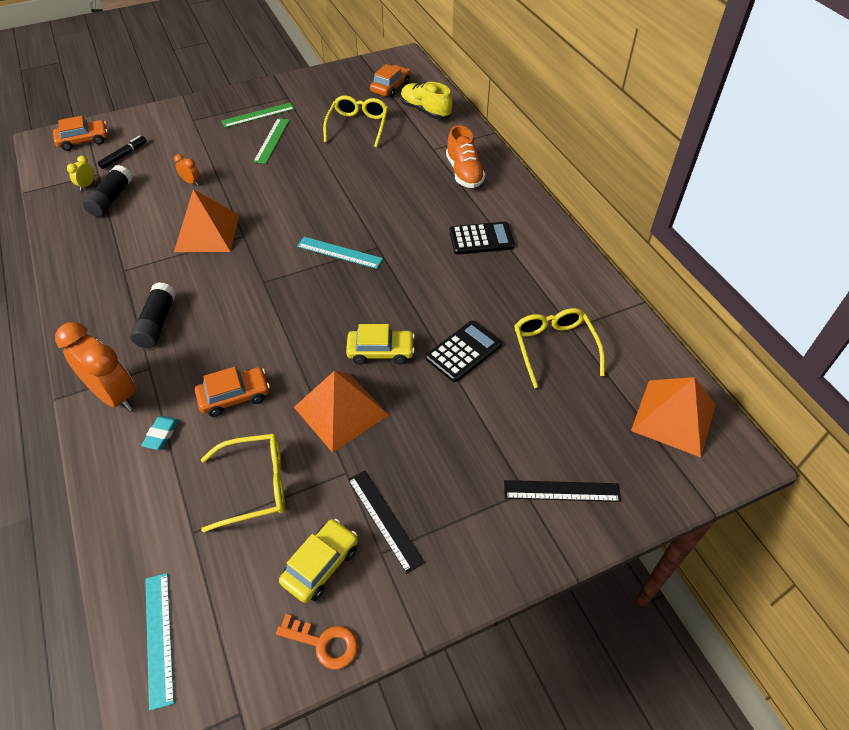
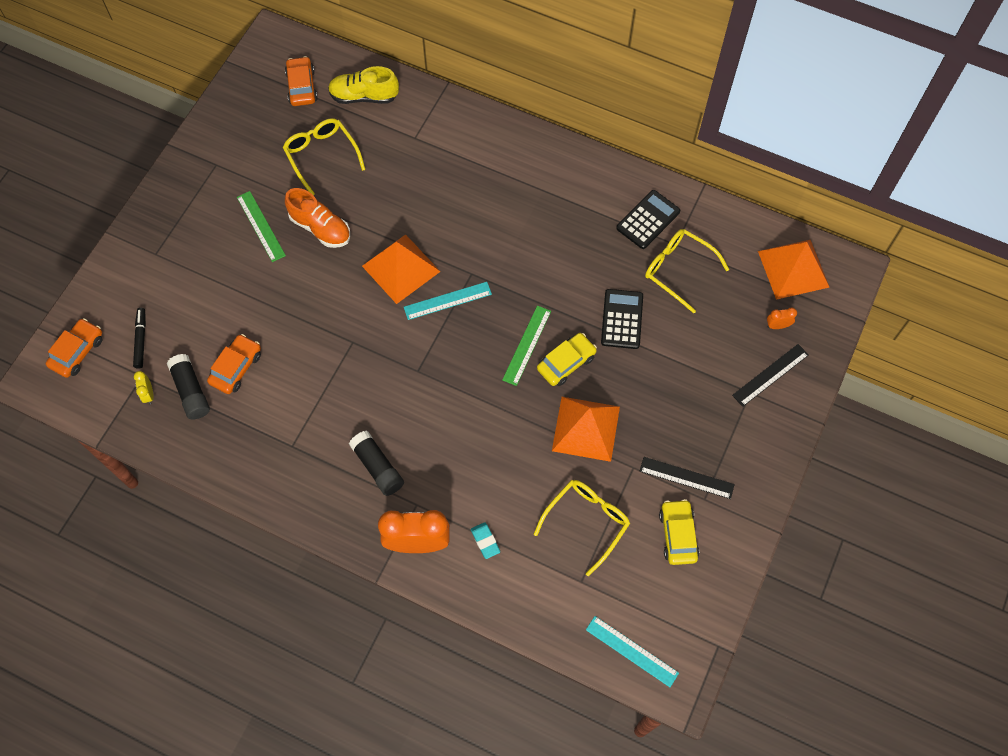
camera: 40 degrees left, 15 degrees up
(191, 182) = (241, 322): orange clock -> orange clock (777, 325)
(207, 232) = (318, 361): orange pyramid -> orange pyramid (401, 268)
(235, 396) = (503, 475): orange car -> orange car (236, 368)
(258, 115) = (213, 205): green ruler -> green ruler (527, 345)
(324, 643) = (724, 574): orange key -> none
(464, 173) = (466, 147): orange shoe -> orange shoe (320, 228)
(481, 239) = (542, 208): black calculator -> black calculator (648, 220)

